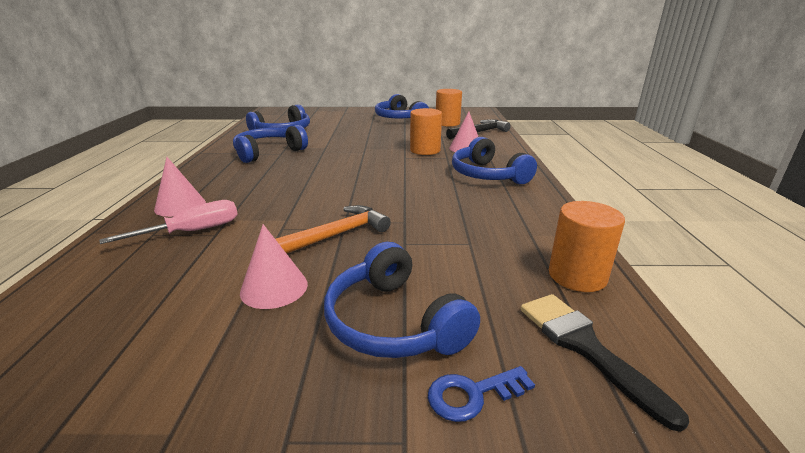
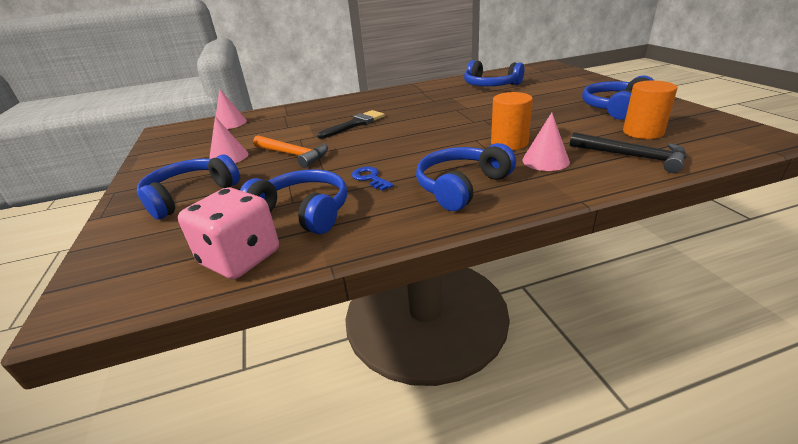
camera: 75 degrees right, 5 degrees up
(180, 206) = (322, 108): pink cone -> pink cone (230, 123)
(193, 231) = (289, 121): pink screwdriver -> none
(268, 152) = (433, 97): blue headphones -> blue headphones (303, 211)
(472, 394) = (121, 229): blue key -> blue key (370, 178)
(577, 276) = (240, 258): orange cylinder -> pink dice
(585, 347) = (146, 265): black brush -> black brush (355, 124)

